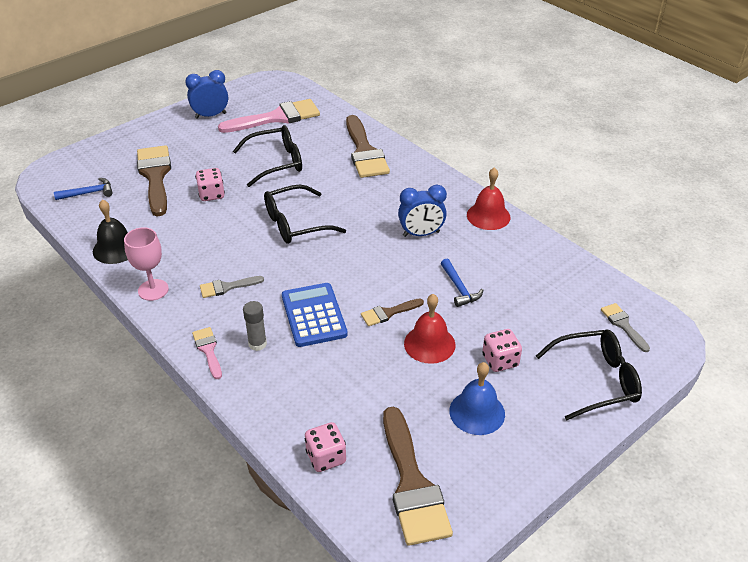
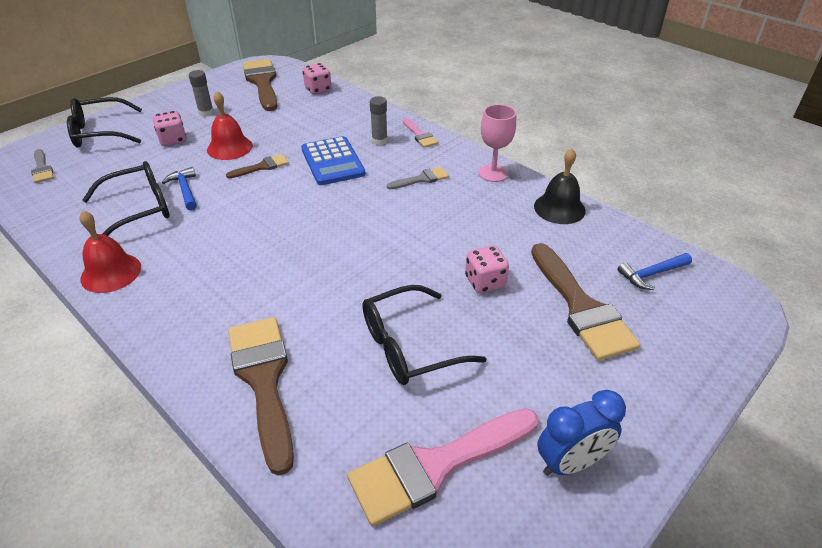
camera: 175 degrees right, 0 degrees up
(295, 224) = (363, 247): black glasses -> black glasses (139, 209)
(421, 234) = (208, 244): blue clock -> none
(477, 412) = (206, 112): blue bell -> grey glue stick

